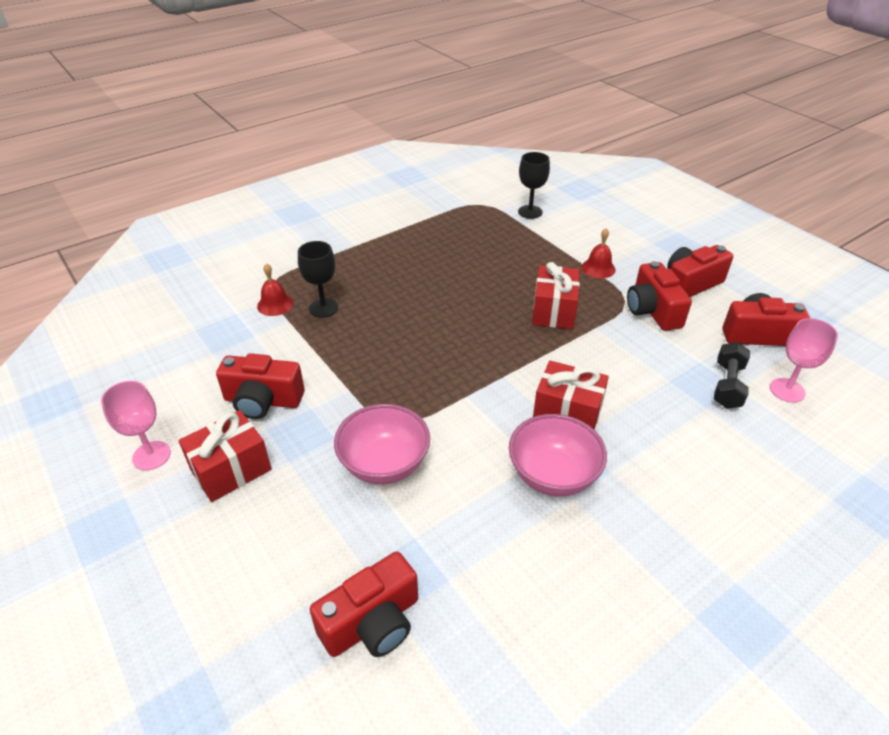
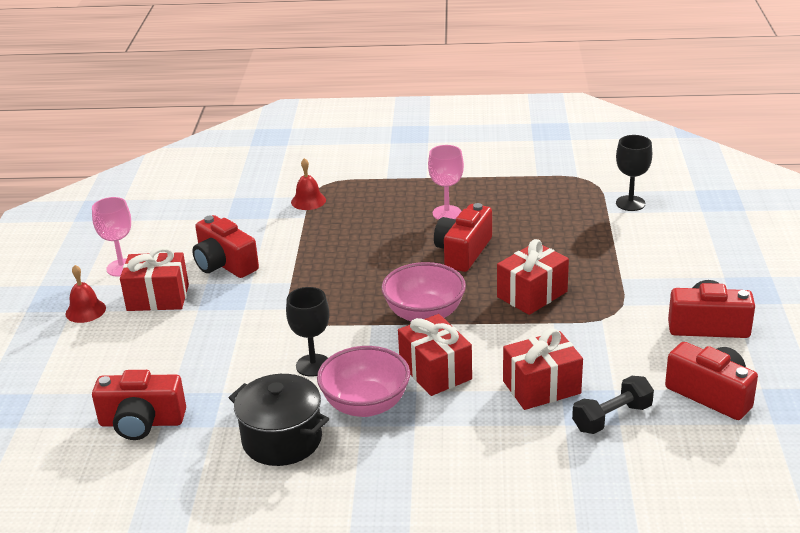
camera: 40 degrees right, 10 degrees down
(323, 308) = (341, 217): black goblet -> black goblet (313, 365)
(384, 464) = (256, 340): pink bowl -> pink bowl (424, 314)
(527, 554) = (282, 440): none -> black pot
(598, 268) = (629, 276): red bell -> red bell (85, 310)
(652, 311) = (630, 332): red camera -> red camera (463, 252)
(655, 385) = (541, 387): none -> red gift
(787, 390) = (667, 448): pink goblet -> pink goblet (447, 213)

